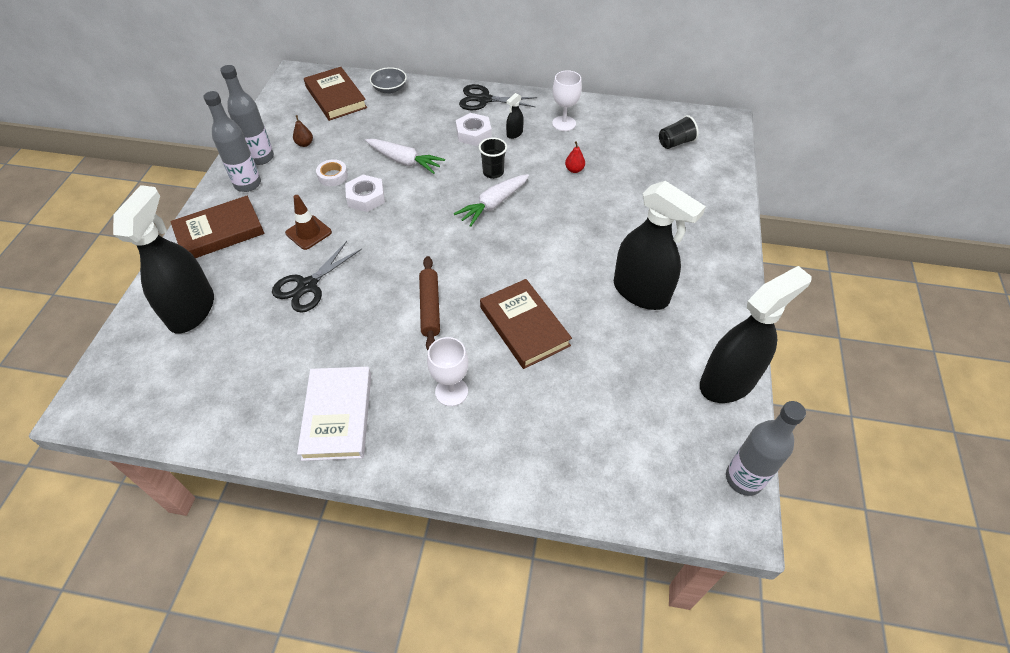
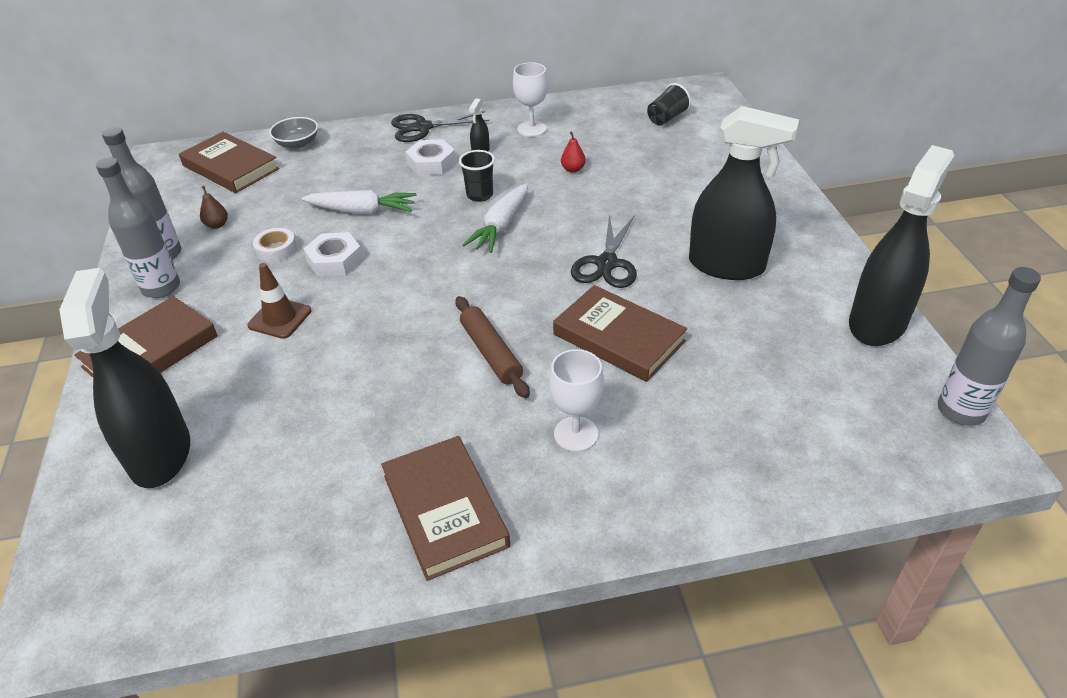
camera: 20 degrees left, 10 degrees down
(308, 286) = (314, 377): black scissors -> black scissors (607, 263)
(338, 415) = (445, 510): white book -> brown book

